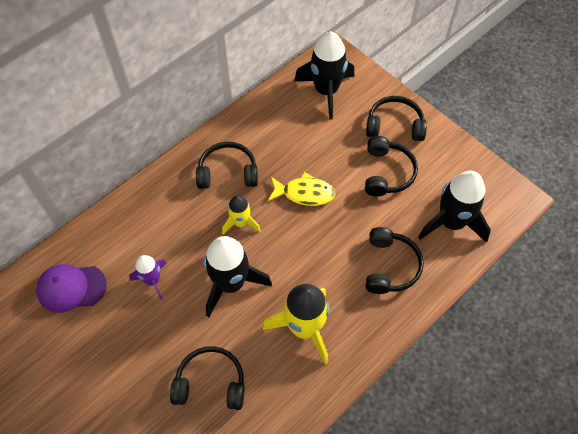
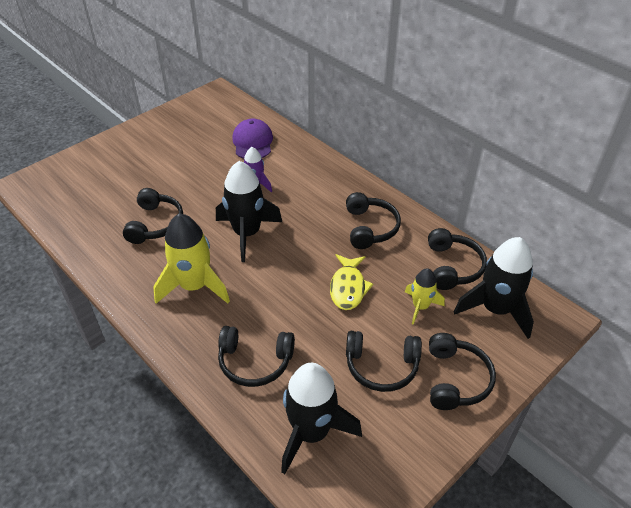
camera: 90 degrees right, 15 degrees down
(240, 223) = (312, 238): yellow rocket -> yellow rocket (420, 306)
(279, 113) = (453, 267): none -> black headphones

